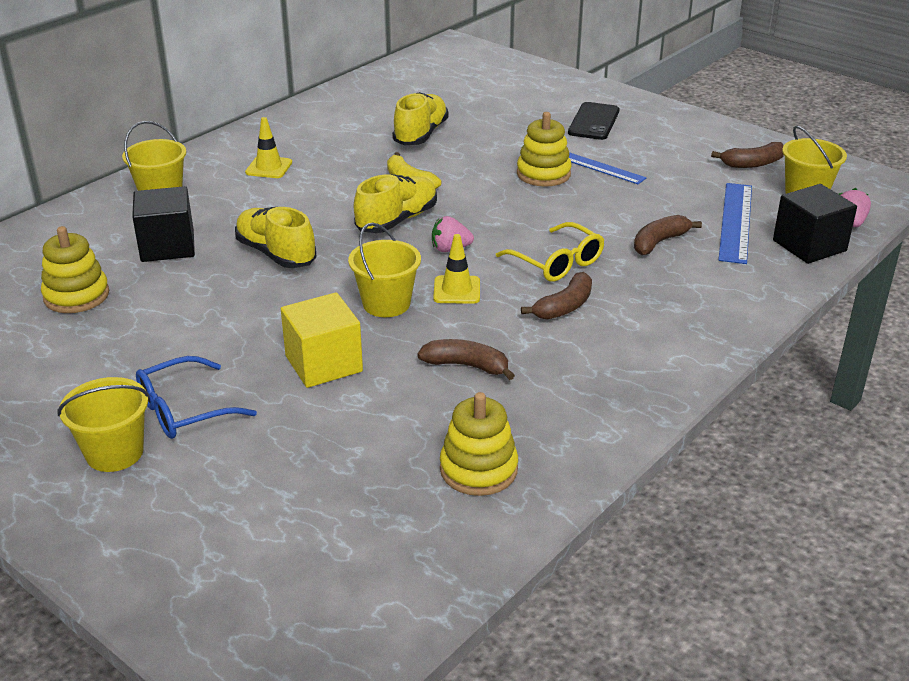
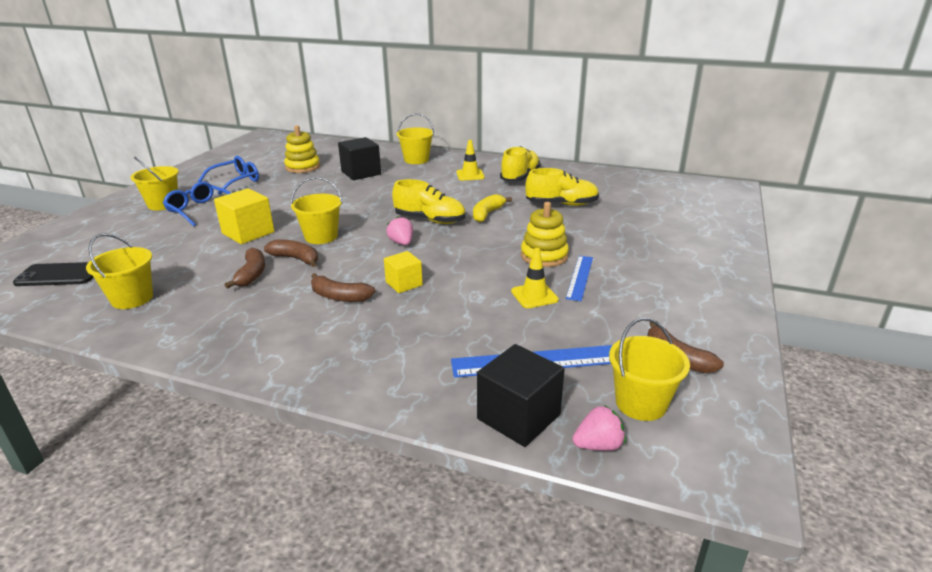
camera: 70 degrees right, 5 degrees down
(74, 369) = (235, 181): none -> blue glasses
(276, 254) = (366, 197): yellow shoe -> yellow shoe (520, 177)
(457, 290) = (347, 254): yellow traffic cone -> yellow traffic cone (534, 295)
(478, 469) = (132, 298): yellow stacking toy -> yellow bucket
(557, 263) = (404, 283): yellow glasses -> yellow cube
(594, 122) = (665, 261): black phone -> black phone (59, 275)
(659, 242) = (465, 324): brown banana -> brown banana (296, 259)

